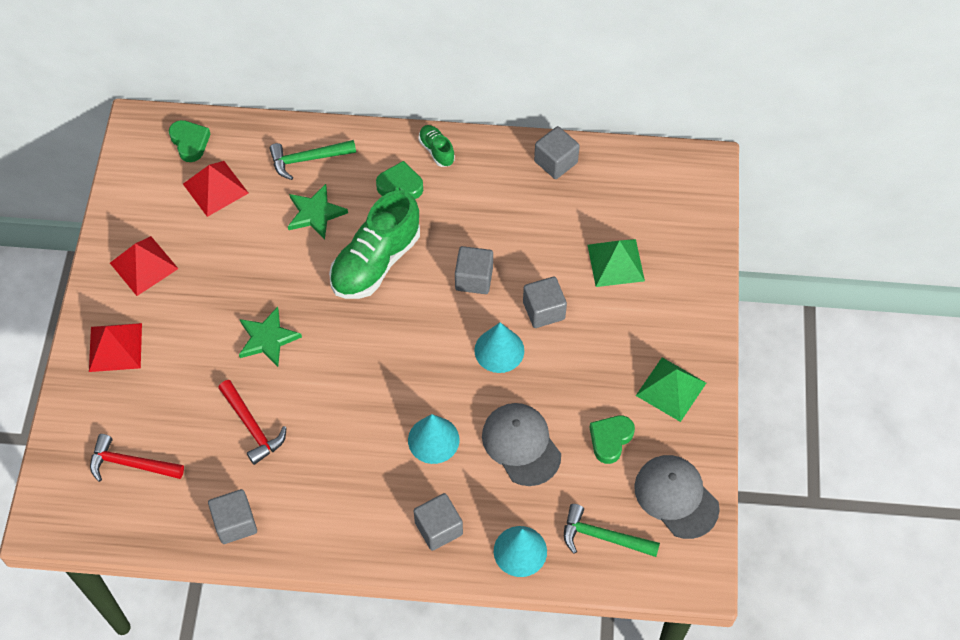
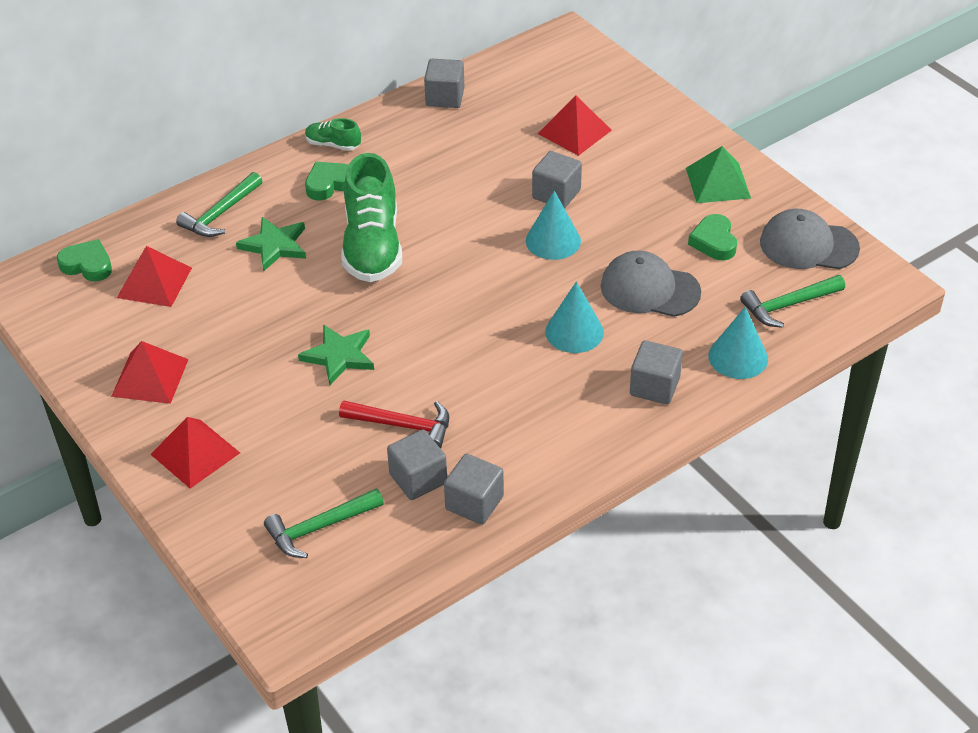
camera: 40 degrees left, 15 degrees down
(131, 464) = (319, 527): red hammer -> green hammer
(474, 279) = (472, 208): grey cube -> grey cube (418, 479)
(616, 262) = (574, 132): green pyramid -> red pyramid

